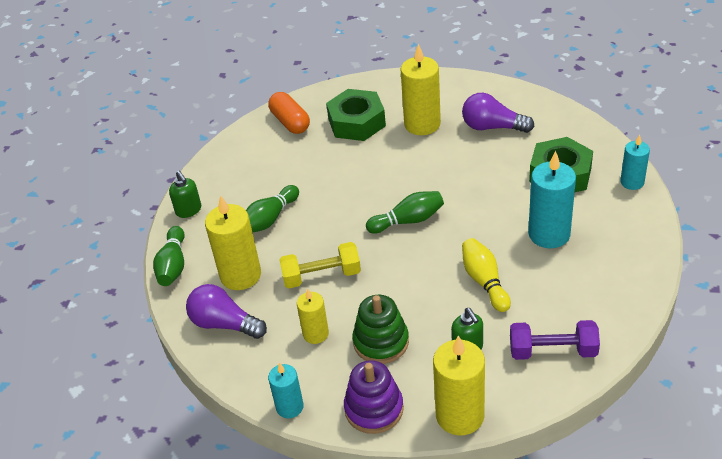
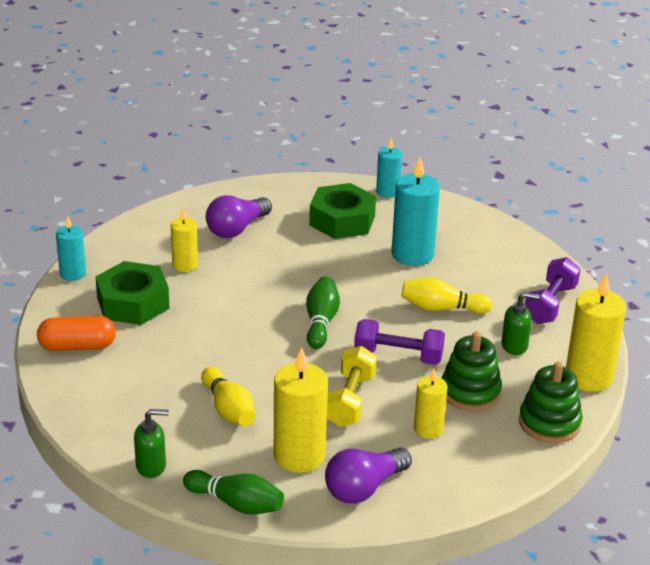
camera: 70 degrees left, 10 degrees down
(270, 219) = (228, 409): green bowling pin -> yellow bowling pin
(289, 407) = (512, 475): turquoise candle -> turquoise candle (73, 274)
(374, 409) = (549, 423): purple stacking toy -> green stacking toy
(397, 281) = (398, 356): none -> purple dumbbell
(422, 124) = (185, 265): yellow candle -> yellow candle, size x0.59

